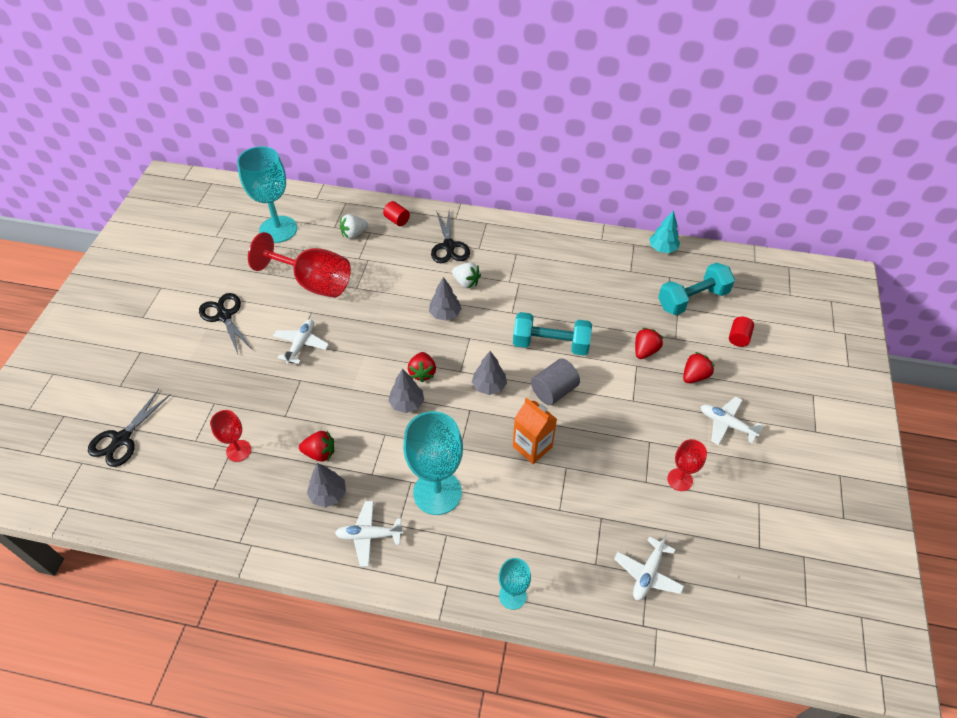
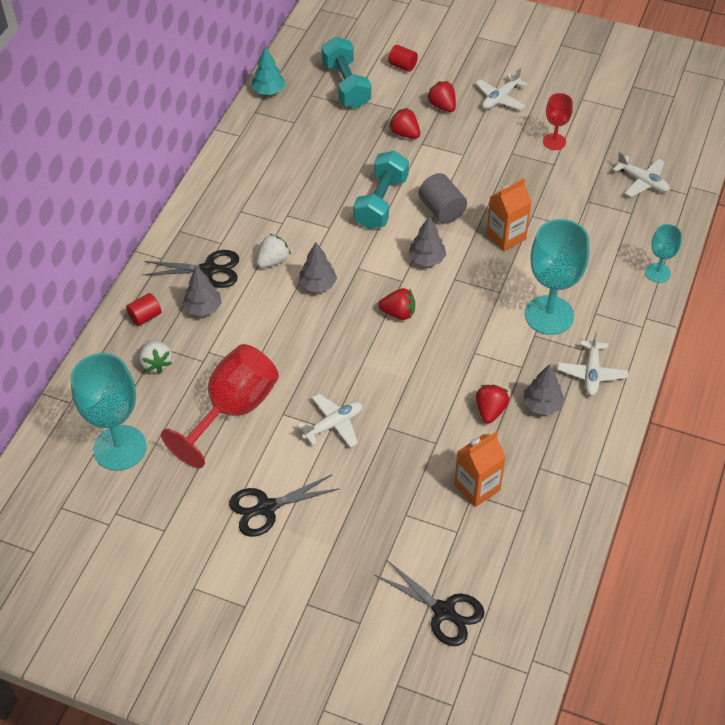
camera: 80 degrees left, 0 degrees up
(238, 451) = (477, 487): red goblet -> orange carton
(301, 344) = (333, 425): white plane -> white plane turned 120 degrees clockwise
(407, 403) = (437, 330): grey tree -> grey tree (203, 308)

